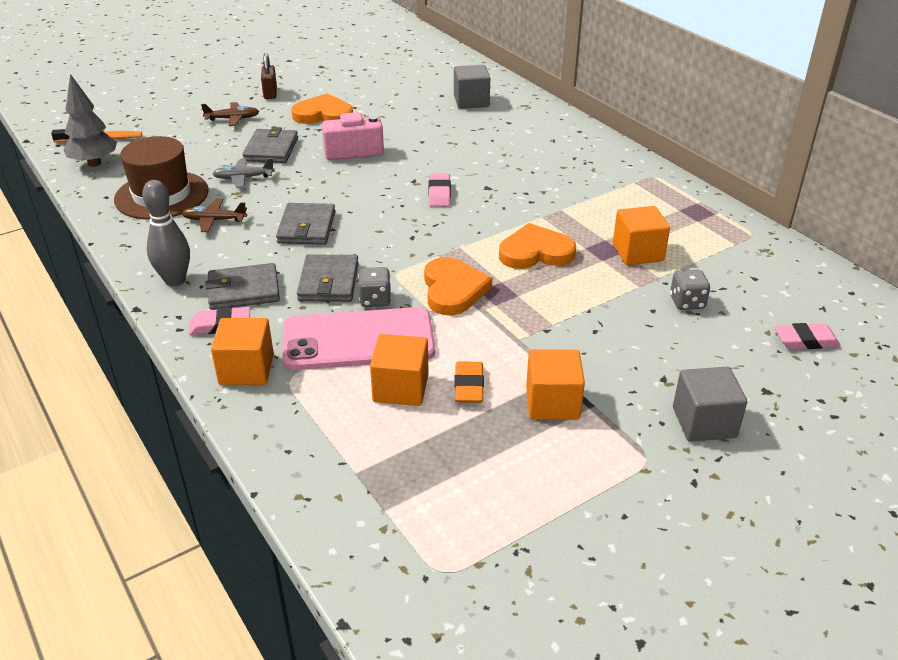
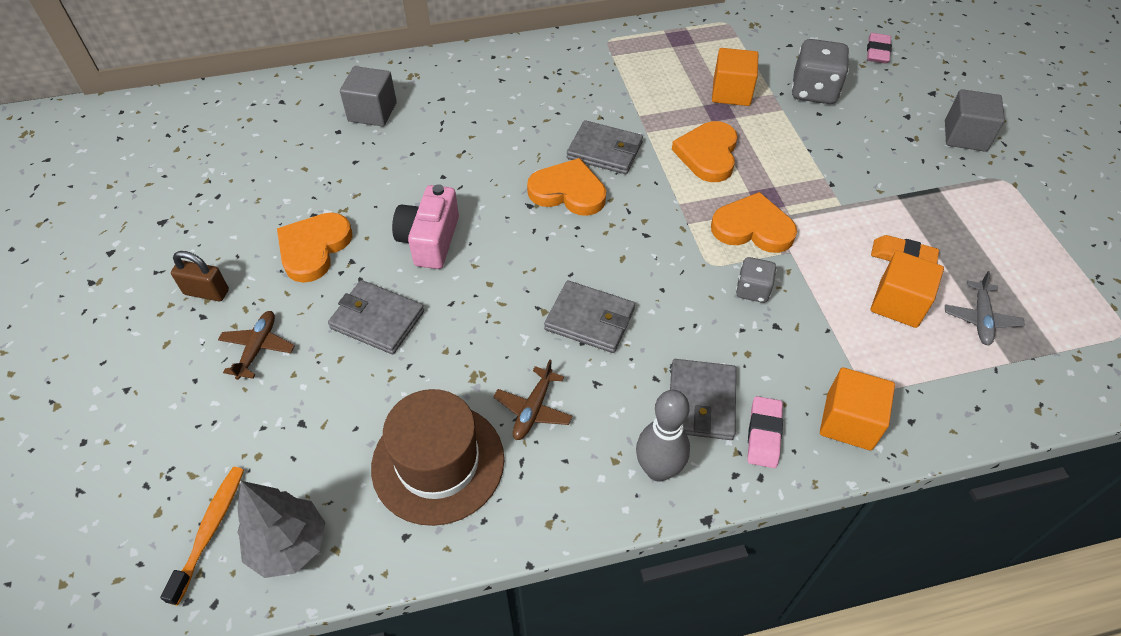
camera: 70 degrees left, 15 degrees up
(243, 178) = (439, 362): grey plane -> grey plane (980, 319)
(328, 282) = (708, 321): grey wallet -> grey wallet (604, 151)
(358, 340) = (818, 318): pink phone -> none
(439, 193) = (568, 191): pink eraser -> orange heart
(552, 403) = (932, 210): orange cube -> none
(687, 302) = (814, 91): grey dice -> grey dice, size x1.72

